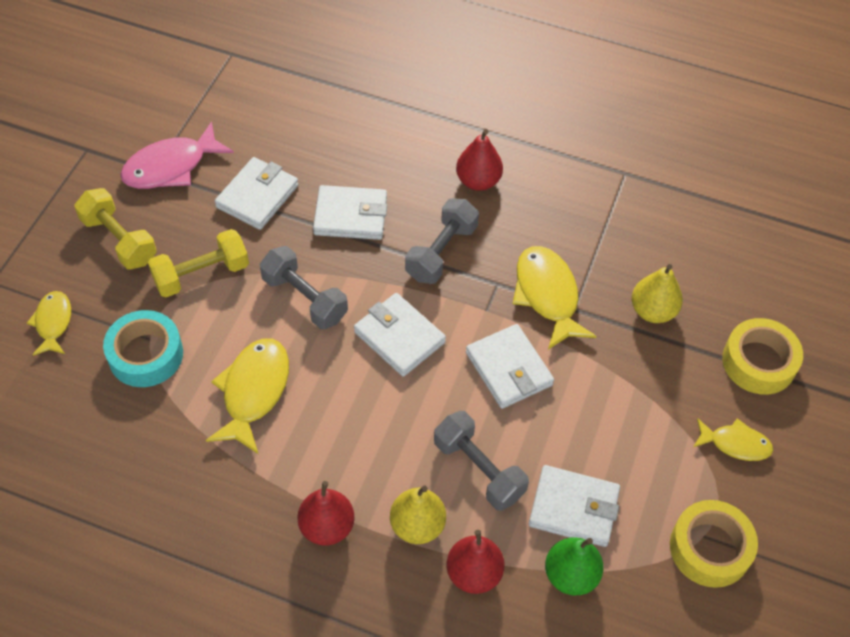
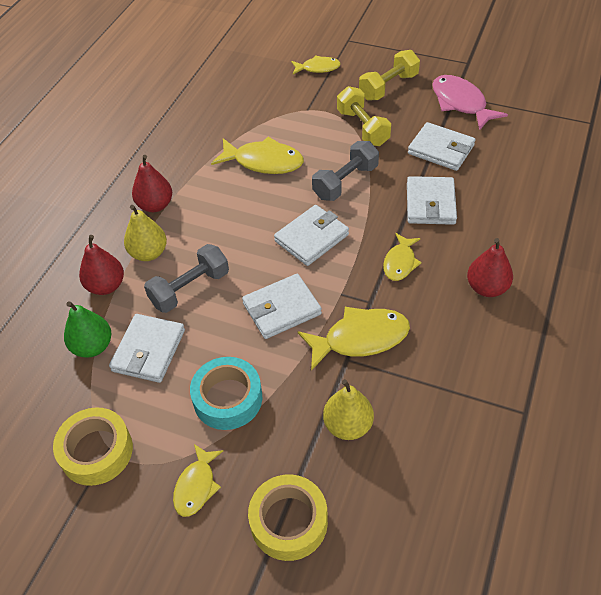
camera: 95 degrees right, 5 degrees down
(146, 355) = (294, 109): turquoise tape -> turquoise tape (228, 398)
(441, 252) = (400, 262): grey dumbbell -> yellow fish

